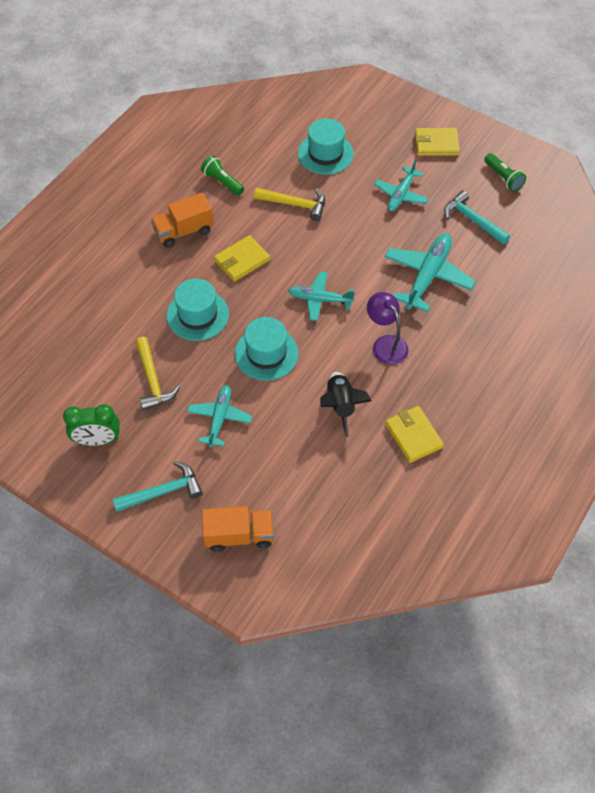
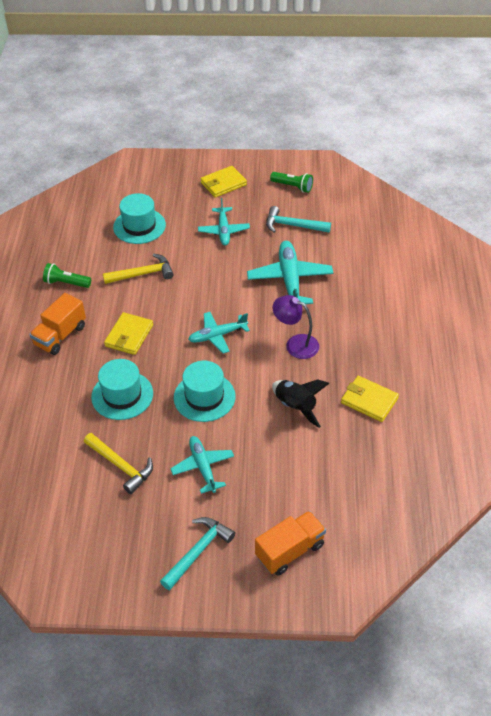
camera: 30 degrees left, 10 degrees down
(98, 440) = (107, 541): green clock -> none

